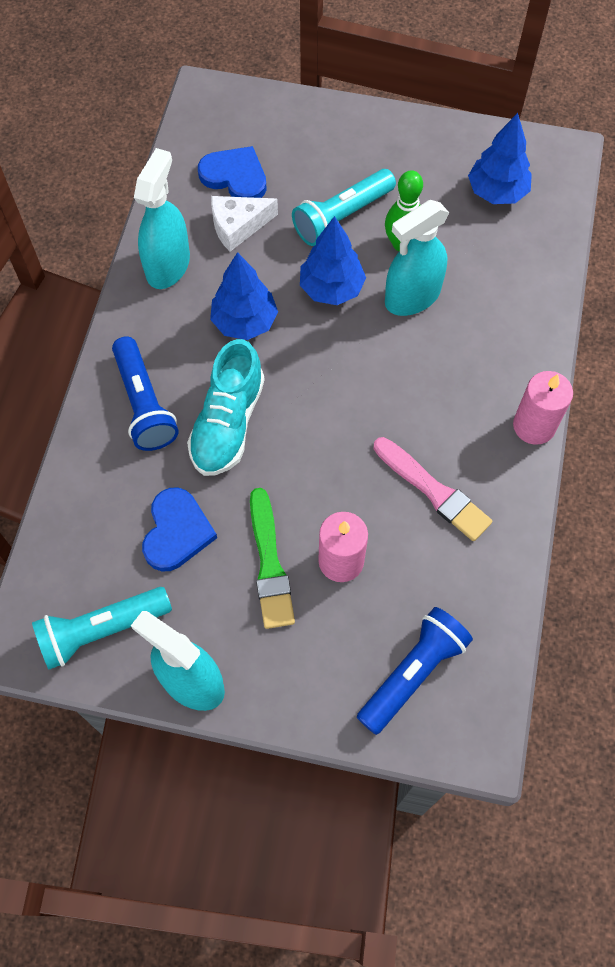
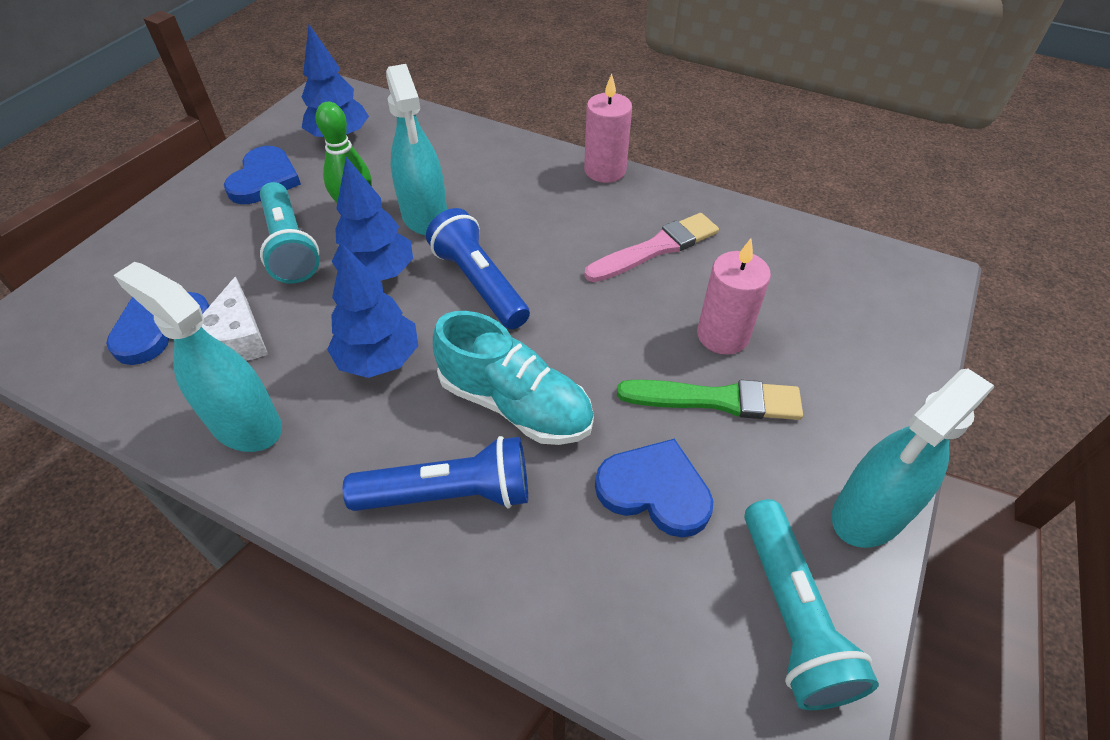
camera: 75 degrees left, 15 degrees down
(412, 673) = (856, 306): blue flashlight -> blue flashlight (479, 284)
(416, 163) = (264, 179): none -> blue heart

